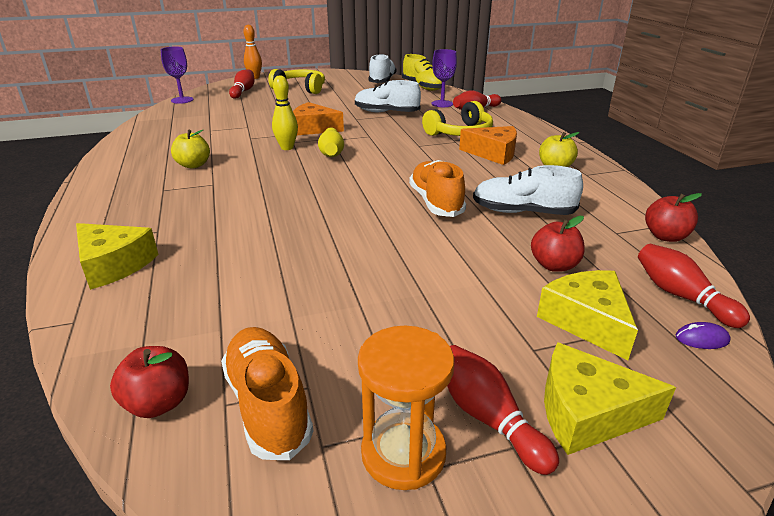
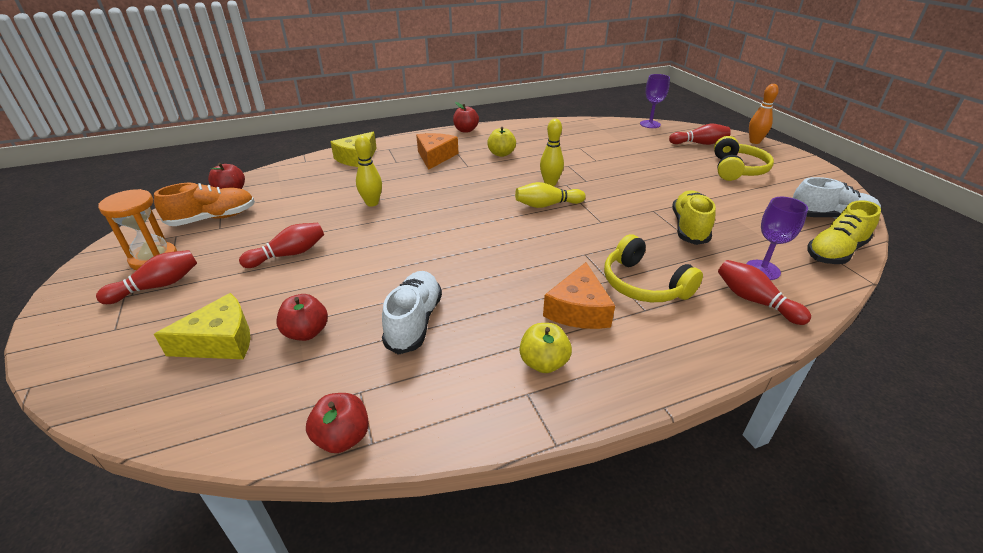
camera: 85 degrees right, 5 degrees up
(91, 182) = (466, 130): none -> red apple
(283, 243) = (372, 203): none -> yellow bowling pin
(313, 128) = (607, 190): orange cheese -> orange cheese (435, 157)
(386, 112) = (689, 228): white shoe -> yellow shoe
(436, 202) = (437, 266): orange shoe -> none
(587, 412) = (134, 326): yellow cheese -> none
(681, 296) = (226, 415): red bowling pin -> red bowling pin (289, 254)
(702, 339) = (162, 411): purple mouse -> none

